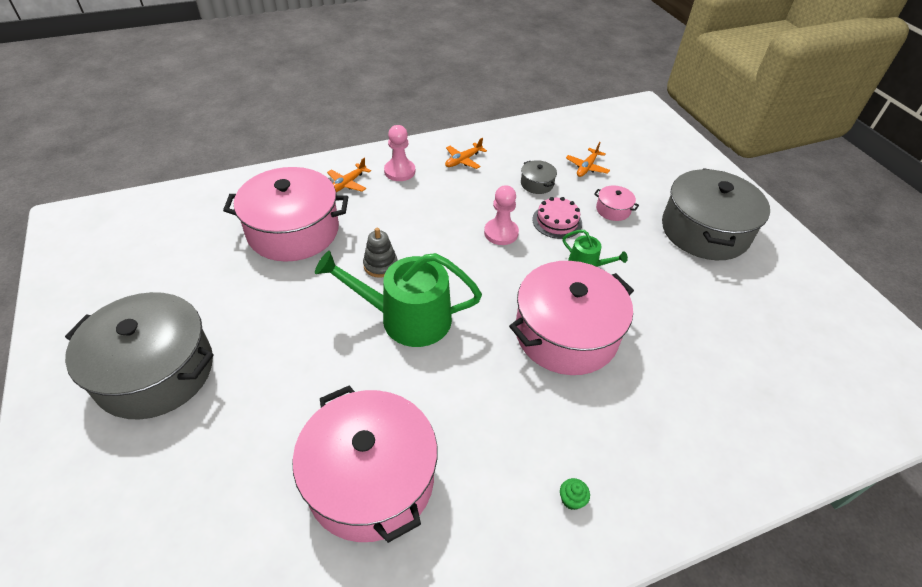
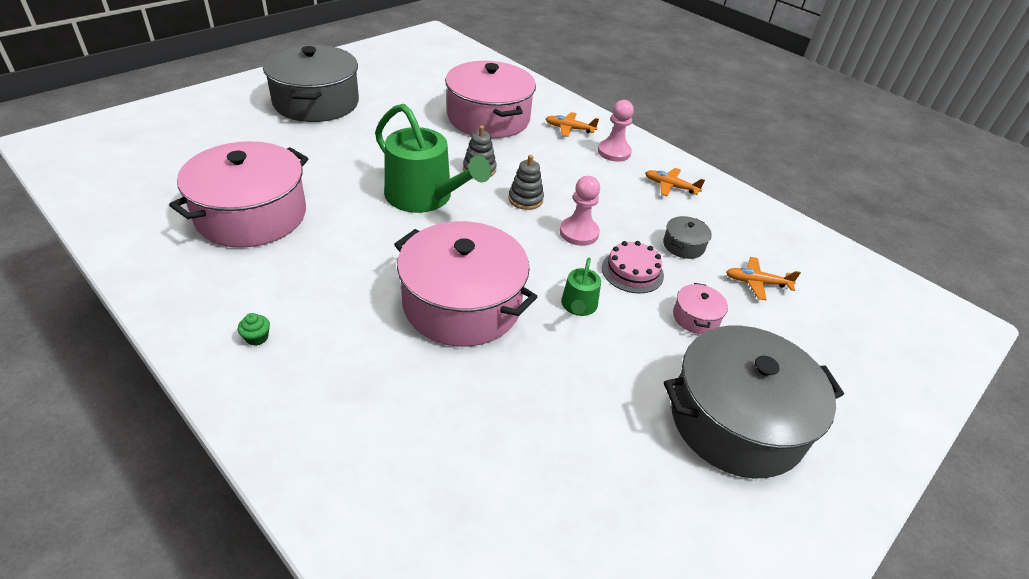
camera: 65 degrees right, 5 degrees down
(406, 318) = (425, 197): green watering can -> green watering can turned 150 degrees clockwise
(442, 249) = (525, 199): none -> grey stacking toy

